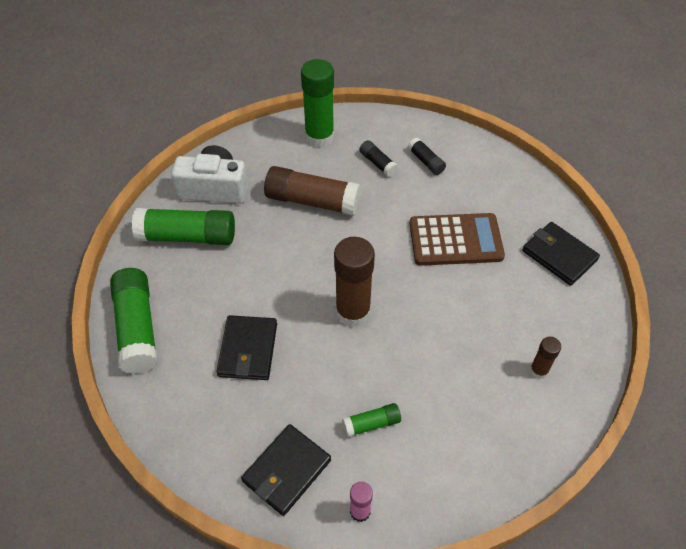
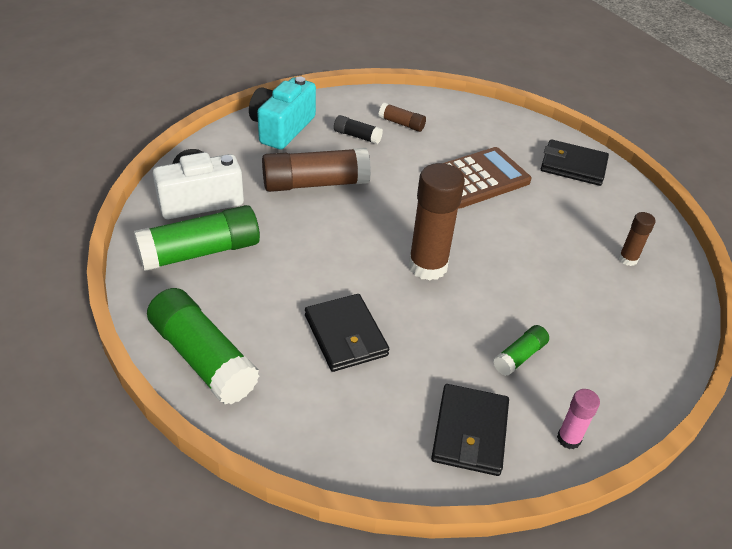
camera: 30 degrees left, 10 degrees down
(319, 137) = (282, 128): green glue stick -> turquoise camera
(426, 161) = (401, 124): black glue stick -> brown glue stick

